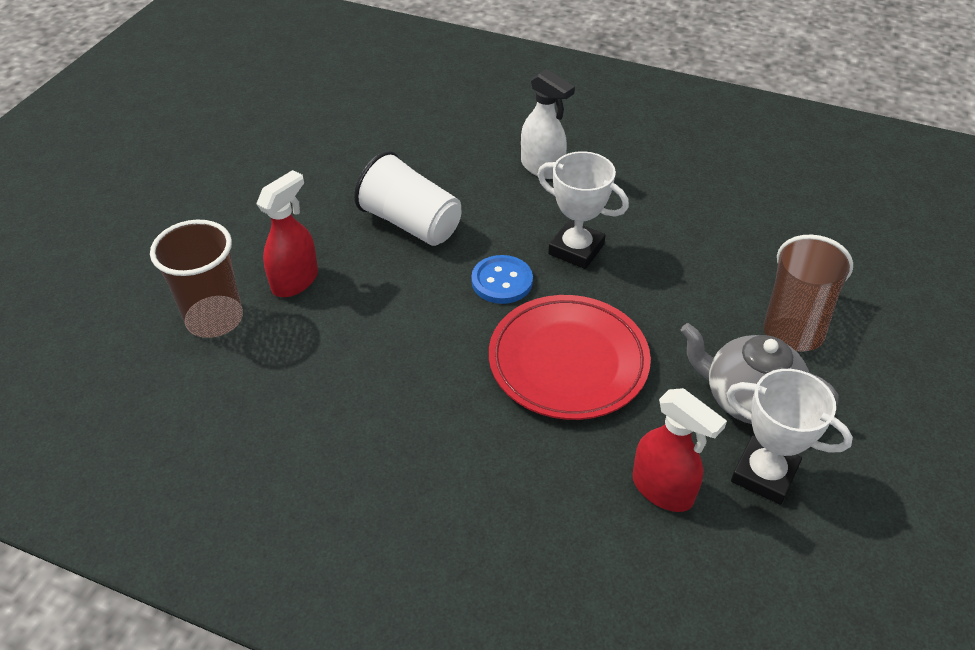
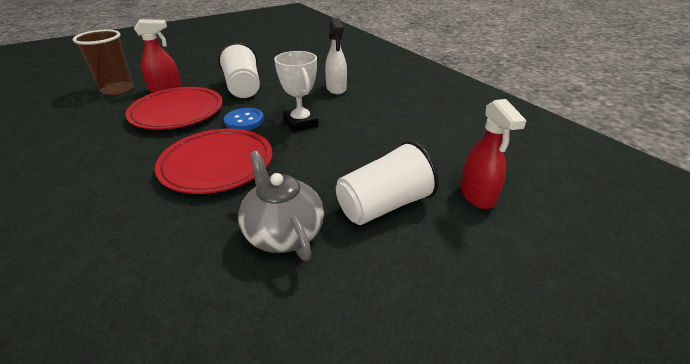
camera: 35 degrees right, 10 degrees down
(388, 313) = (177, 112): none -> red plate
(663, 489) = (156, 251): red spray bottle -> red spray bottle (477, 196)
(764, 474) = (224, 282): white trophy -> none
(796, 317) = (384, 205): brown cup -> white cup

